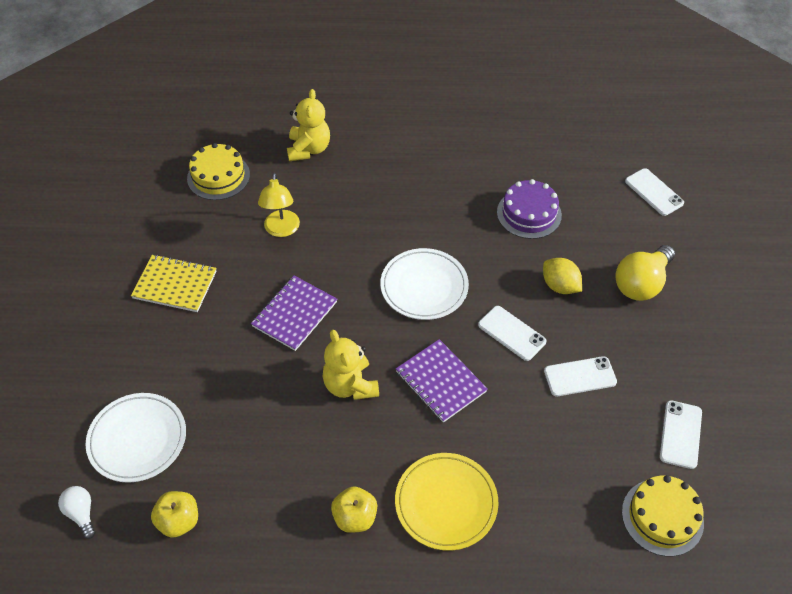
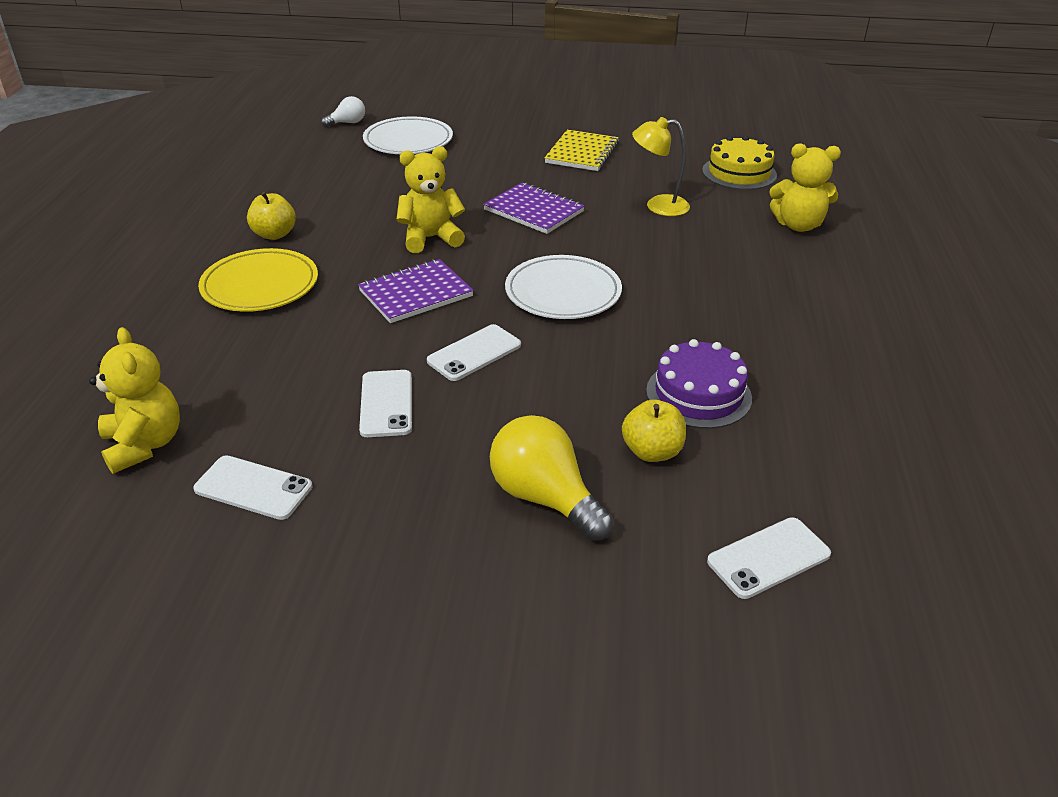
camera: 95 degrees right, 15 degrees down
(179, 521) = (319, 157): yellow apple -> yellow apple (652, 452)
(560, 286) = (550, 407): yellow lemon -> none
(662, 517) = (144, 444): yellow cake -> yellow teddy bear

